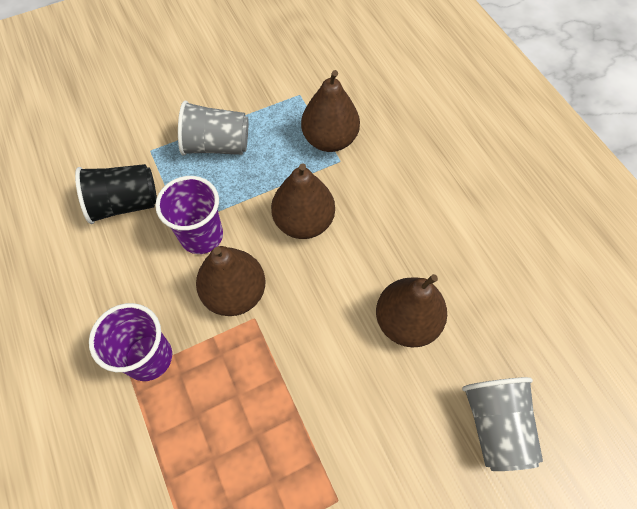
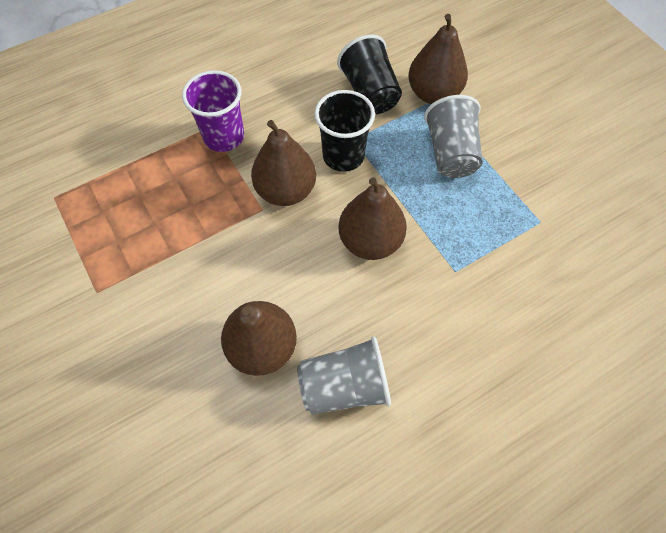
camera: 85 degrees right, 0 degrees up
(201, 236) = (343, 156): purple cup -> black cup
(329, 139) = (482, 258): brown pear -> brown pear (433, 93)
(495, 425) = (151, 438): grey cup -> grey cup (344, 385)

